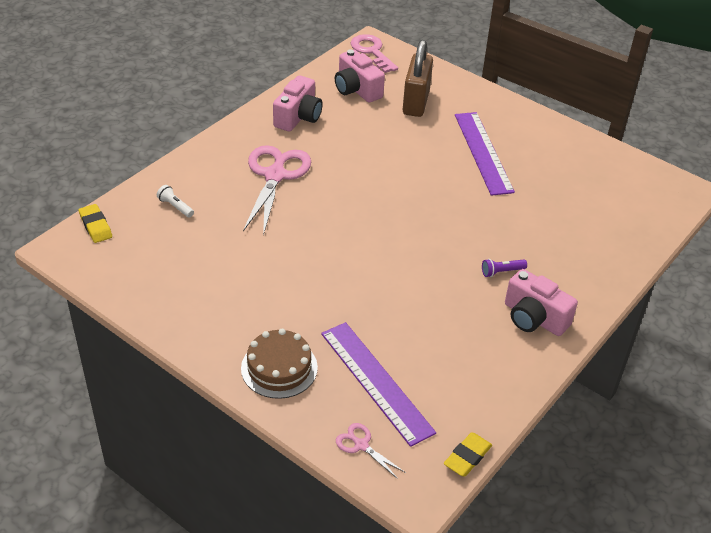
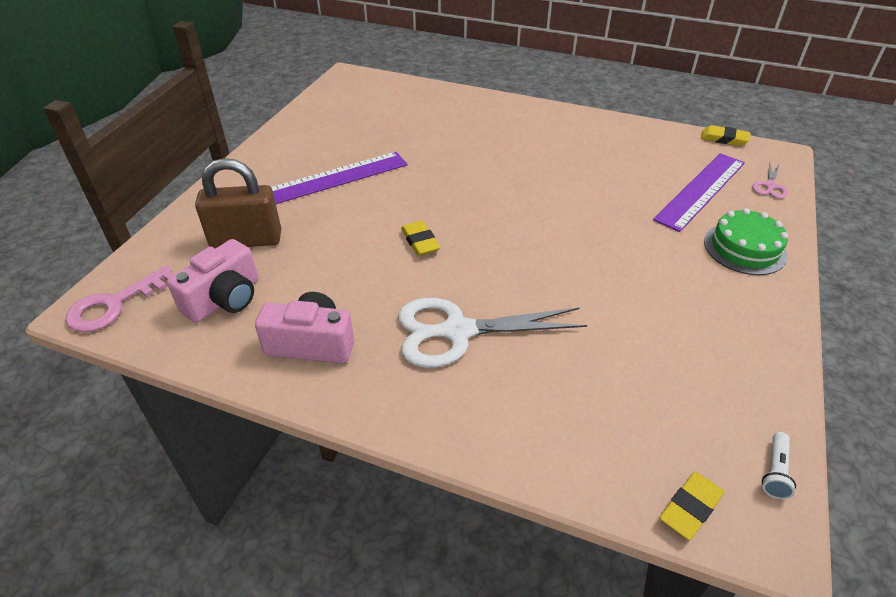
camera: 105 degrees left, 0 degrees up
(175, 207) = (583, 419): white flashlight -> white flashlight (775, 471)
(275, 175) = (457, 331): pink scissors -> white scissors
(279, 368) = (744, 248): brown cake -> green cake
(378, 180) = (420, 241): none -> yellow eraser
(502, 272) = (514, 147): purple flashlight -> none
(534, 318) = (557, 127): pink camera -> none

